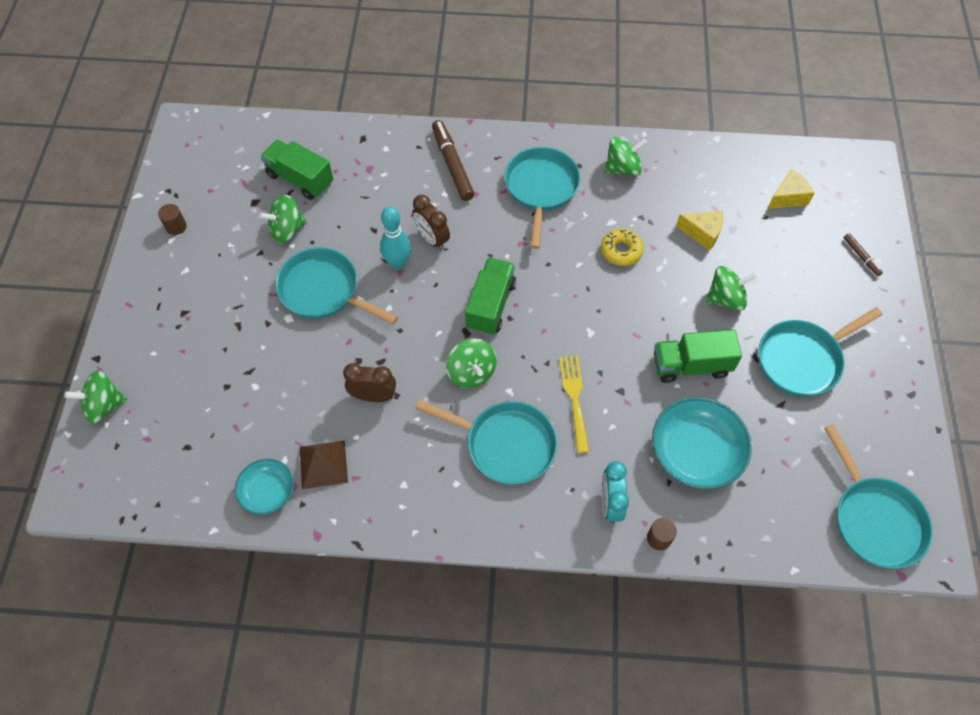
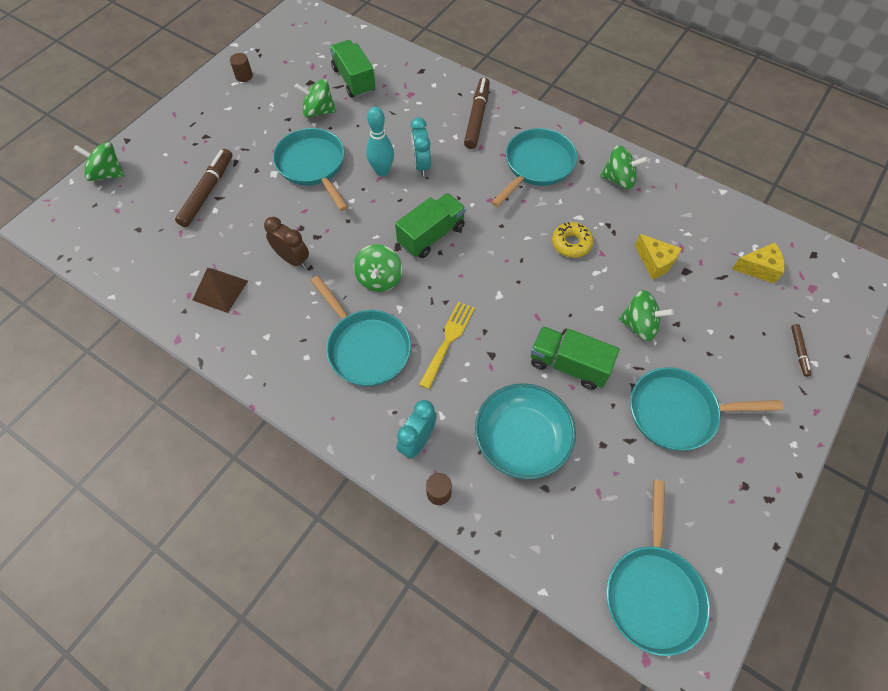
camera: 30 degrees right, 0 degrees up
(232, 371) = (207, 192): none -> brown marker
(268, 491) = (167, 289): turquoise bowl -> none
(432, 239) = (421, 165): brown clock -> turquoise clock

